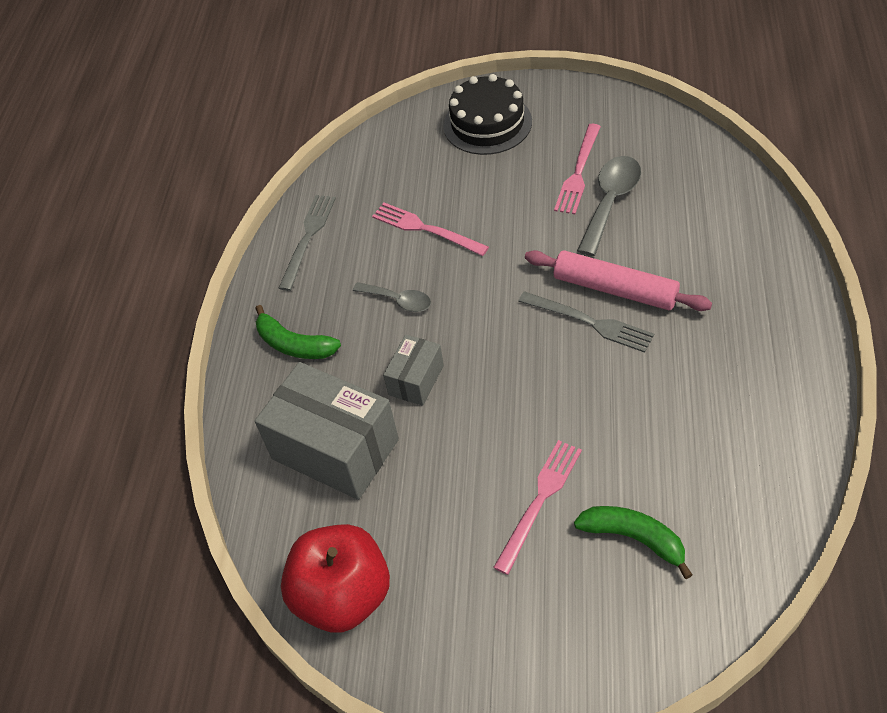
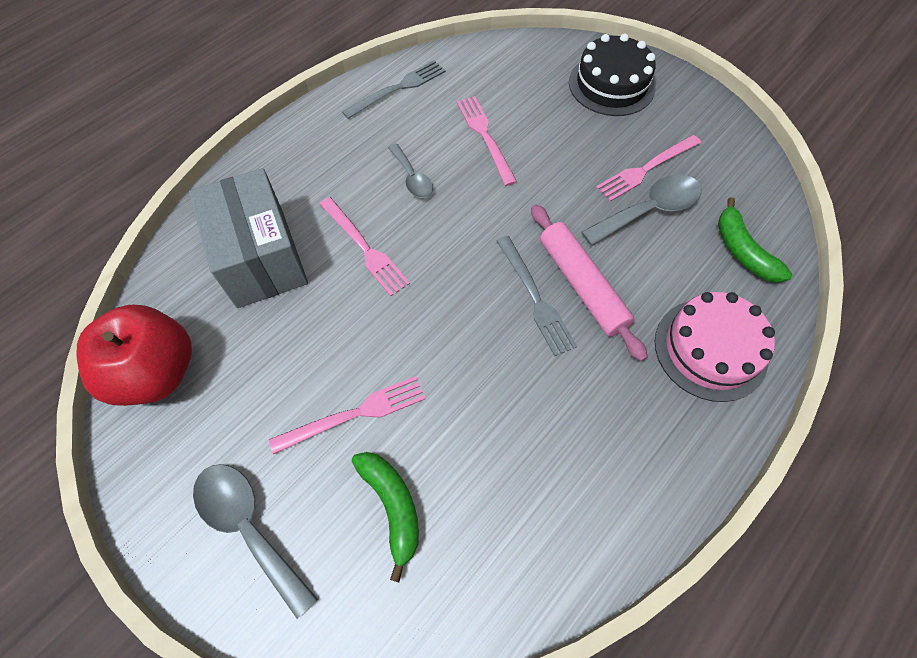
camera: 30 degrees right, 10 degrees up
(294, 344) = (312, 160): green banana -> green banana (742, 251)
(416, 380) = (364, 248): grey box -> pink fork
(543, 636) = (249, 527): none -> grey spoon
(746, 270) = (710, 349): none -> pink cake

